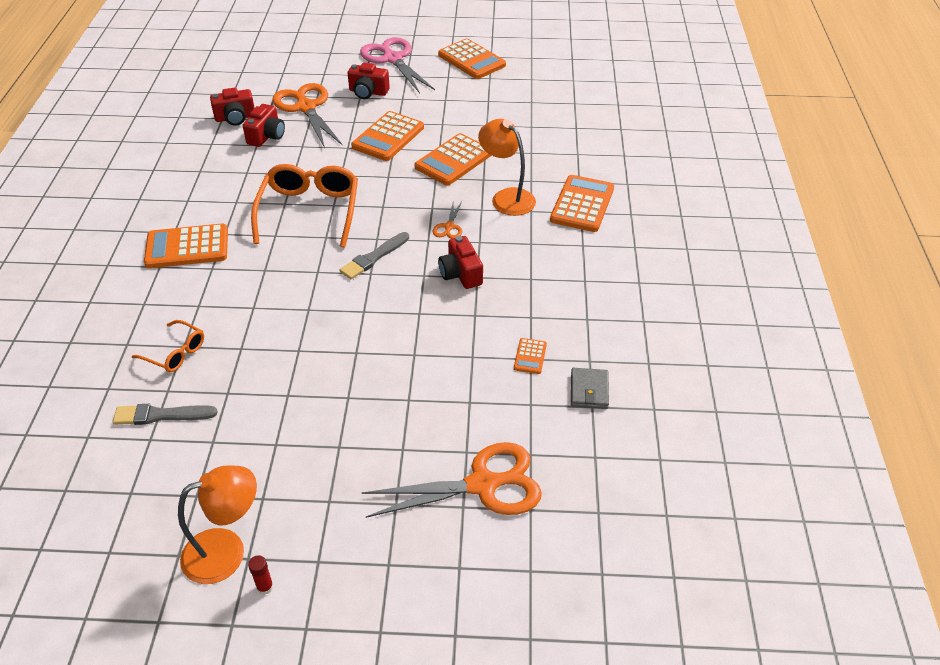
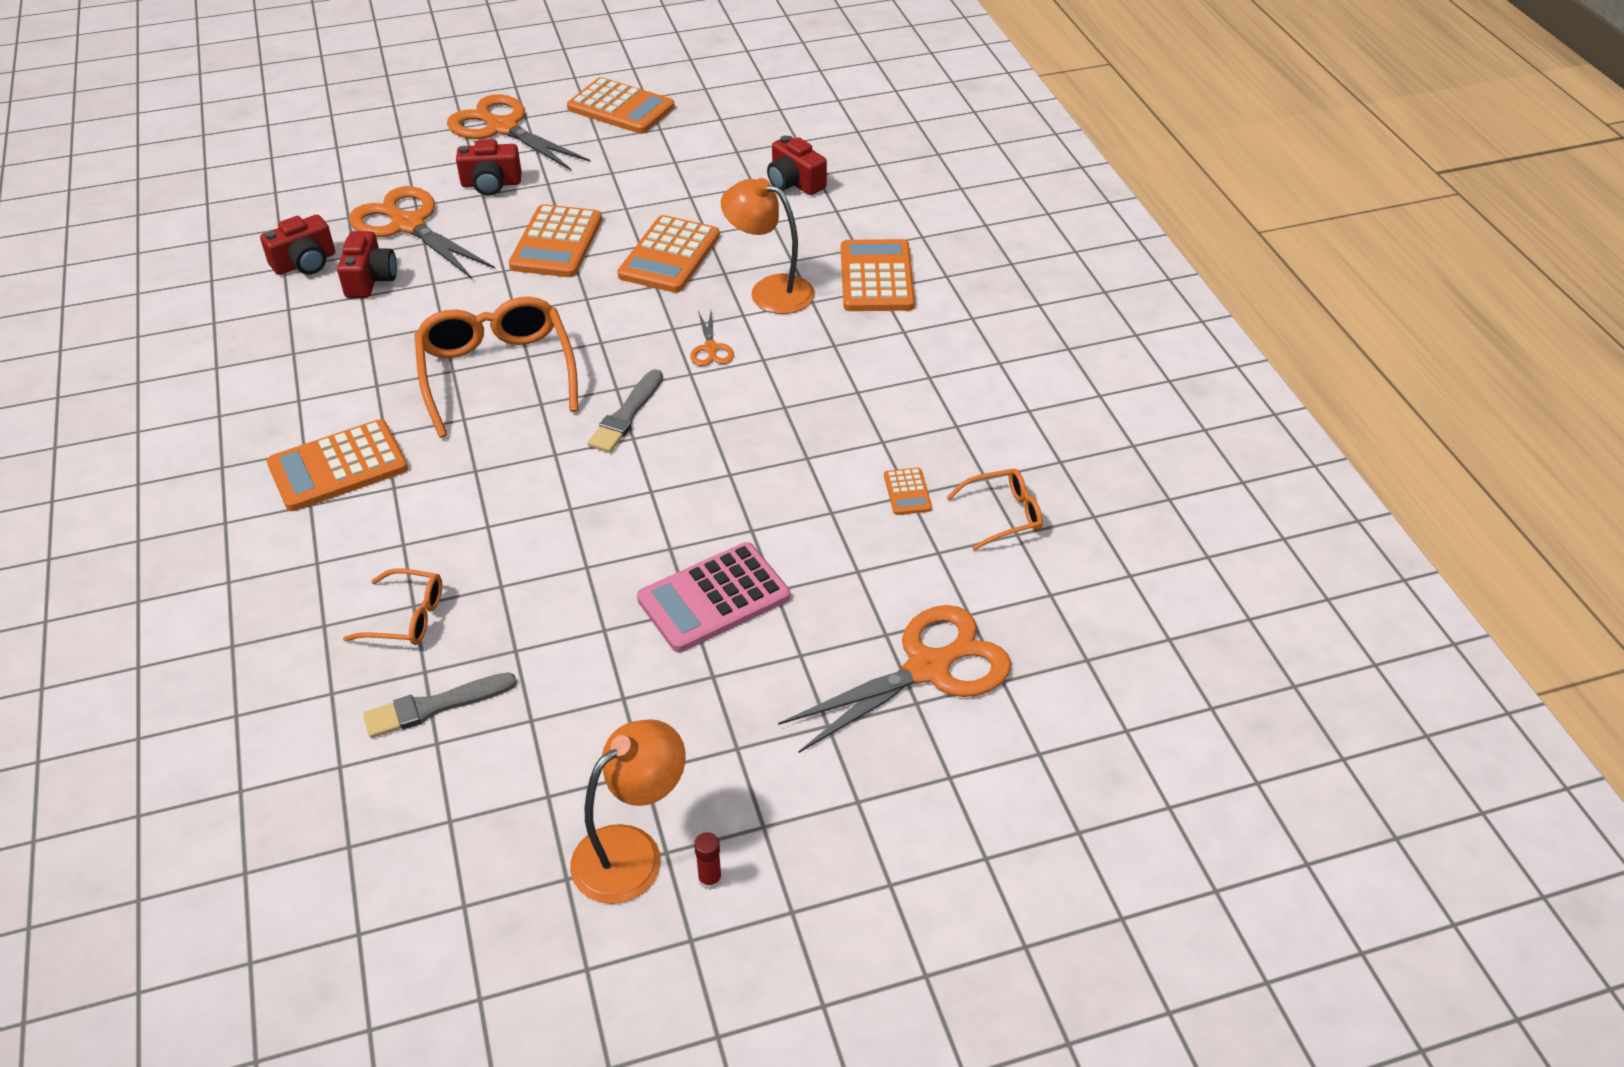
camera: 20 degrees left, 0 degrees up
(366, 394) = (713, 598): none -> pink calculator
(393, 59) = (503, 128): pink scissors -> orange scissors
(461, 274) = (760, 408): red camera -> red camera (794, 182)
(589, 390) = (1003, 515): grey wallet -> orange glasses

